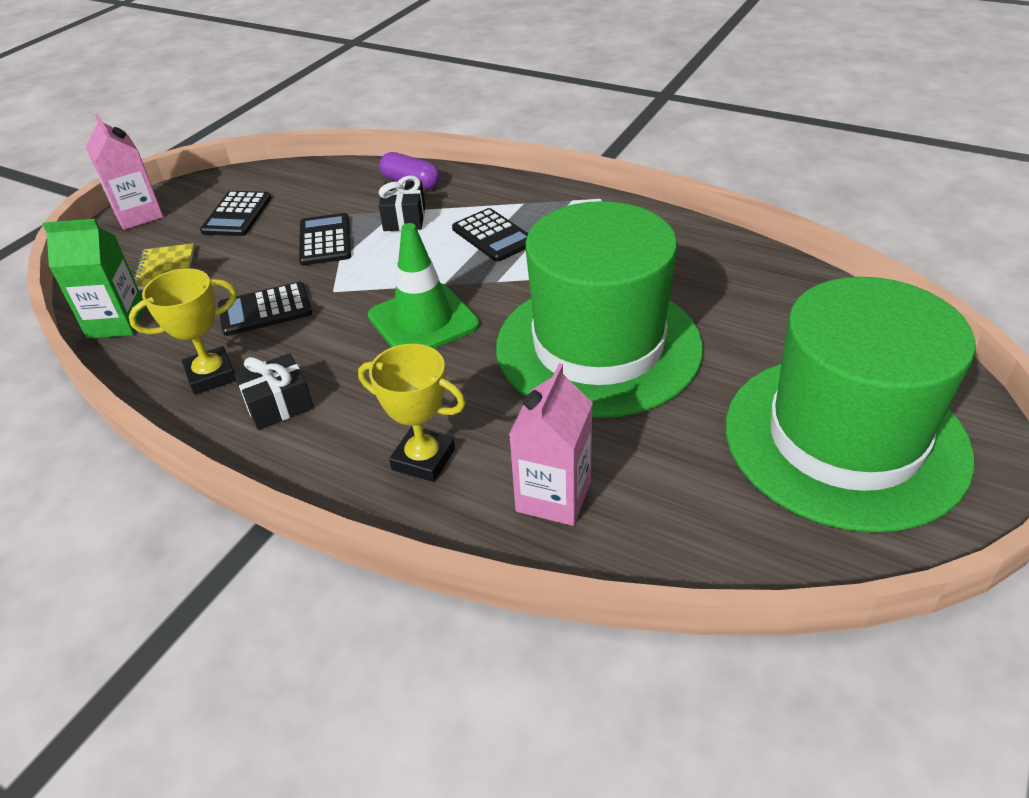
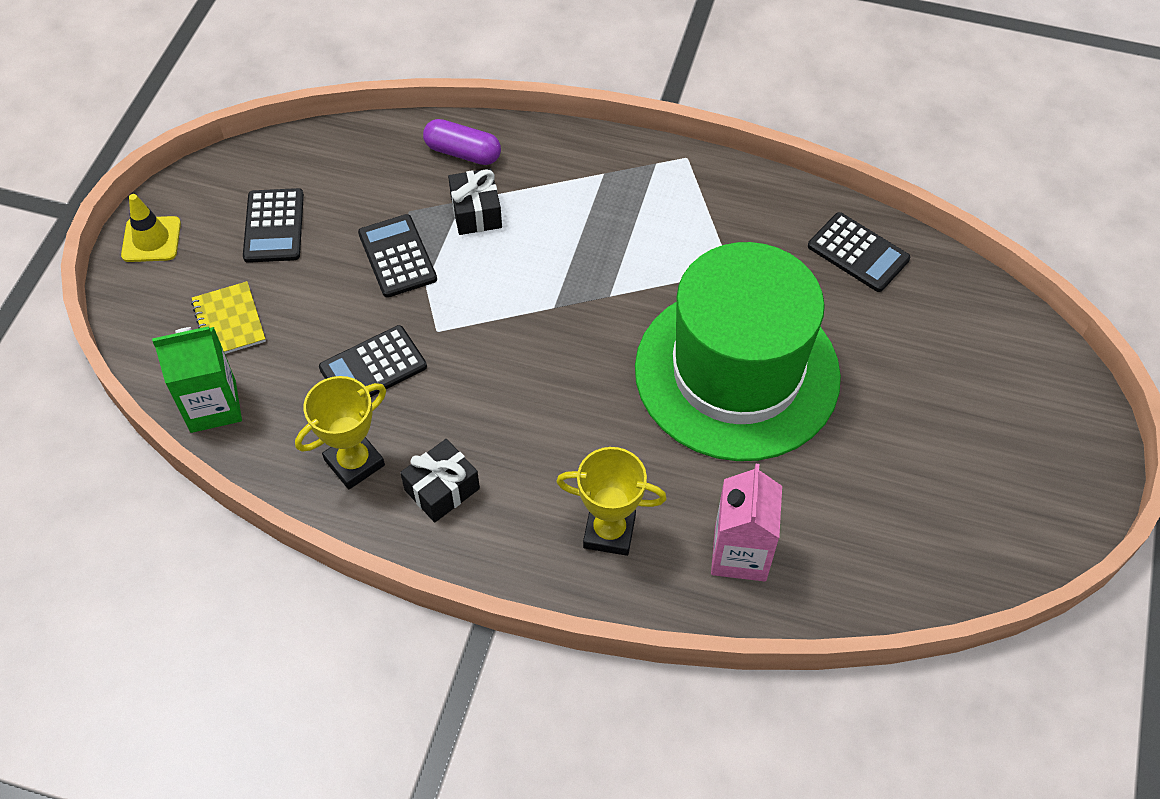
camera: 15 degrees left, 15 degrees up
(139, 215) = (151, 239): pink carton -> yellow traffic cone
(423, 321) = (550, 361): green traffic cone -> none
(493, 236) = (585, 229): black calculator -> black calculator (858, 253)
(845, 439) = (980, 452): green hat -> none

